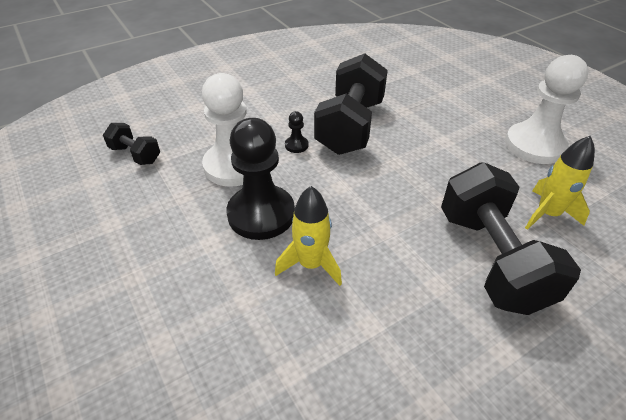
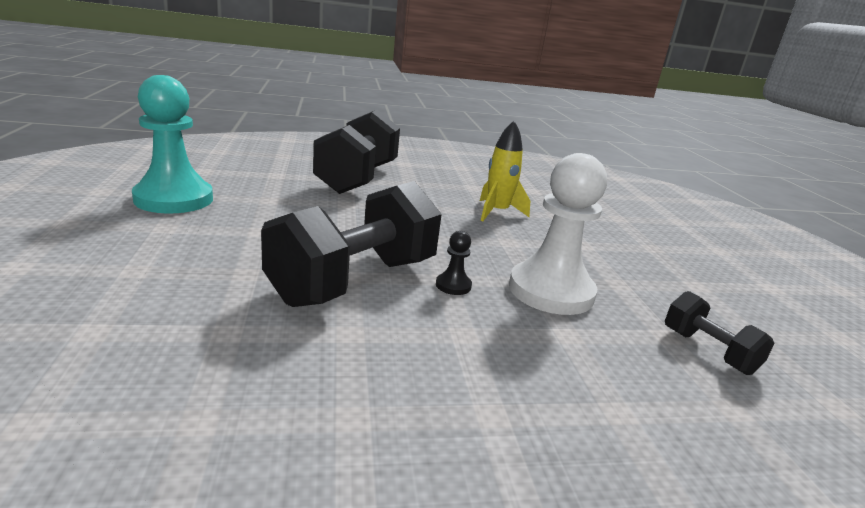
camera: 160 degrees left, 20 degrees down
(261, 214) = (528, 246): black pawn -> none
(534, 145) = (174, 199): white pawn -> turquoise pawn
(547, 214) = (273, 176): yellow rocket -> none

